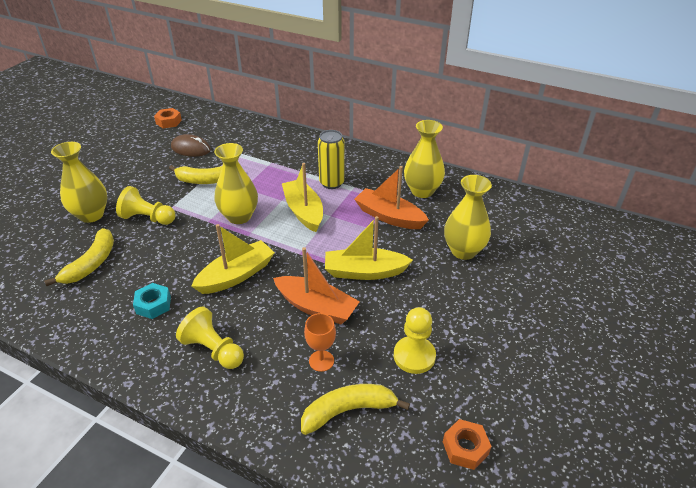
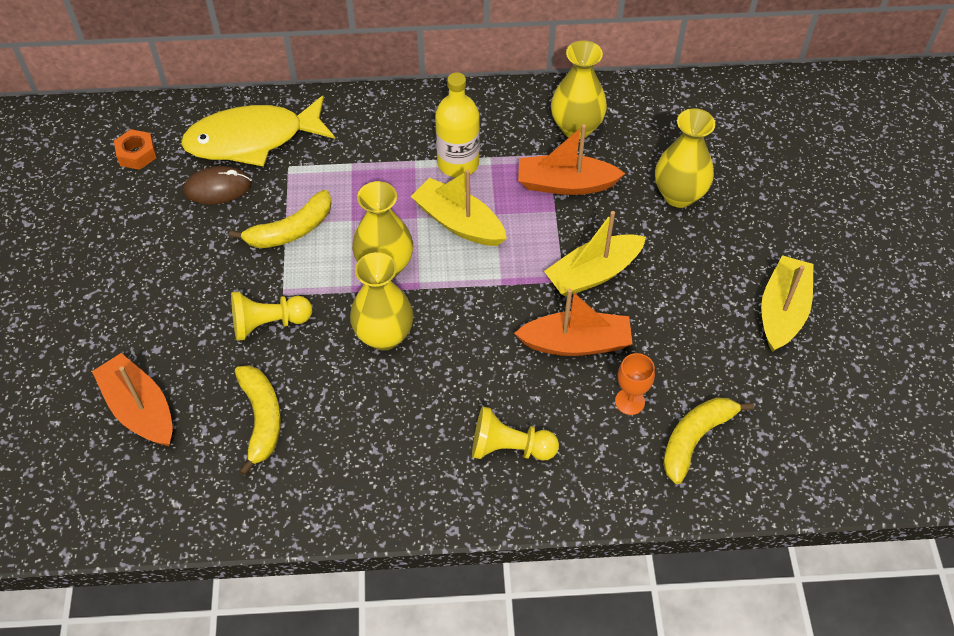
camera: 30 degrees left, 15 degrees up
(40, 231) = (140, 409): none -> orange boat
(91, 215) = (186, 354): yellow vase -> yellow vase (384, 336)
(153, 305) = (393, 432): turquoise nut -> none
(230, 134) = (252, 139): none -> yellow fish
(236, 275) = (454, 348): yellow boat -> yellow boat (782, 311)
(331, 183) = (458, 163): yellow can -> yellow bottle
(414, 356) = (715, 349): yellow pawn -> none
(465, 448) = (821, 418): orange nut -> none

